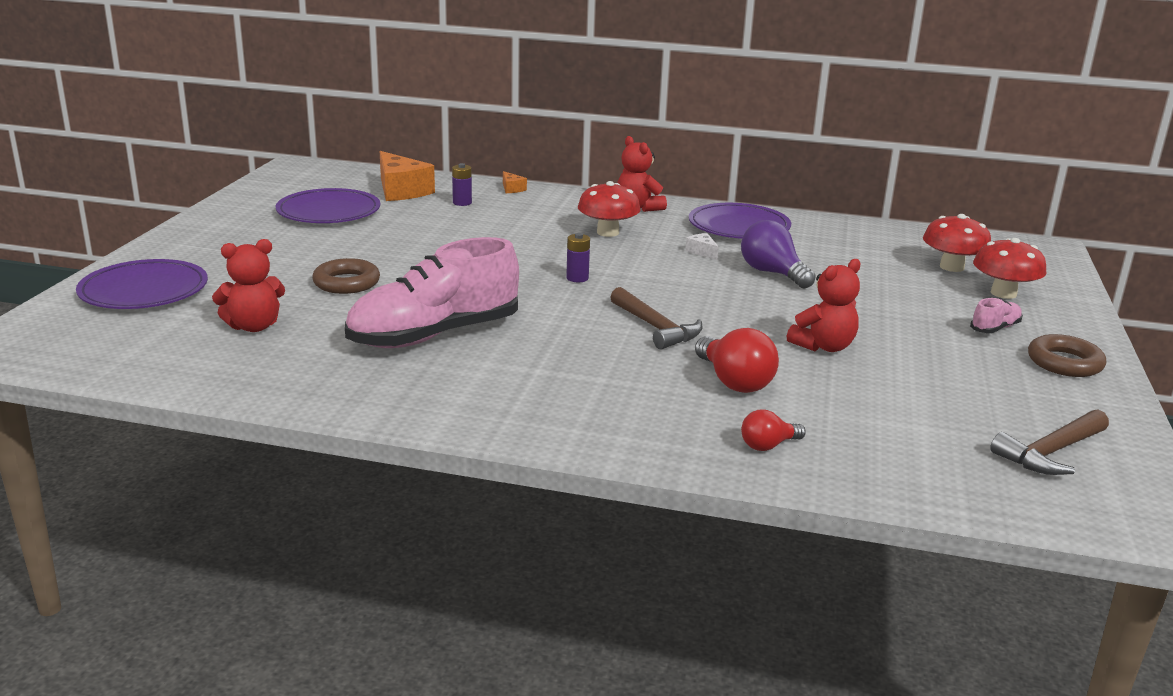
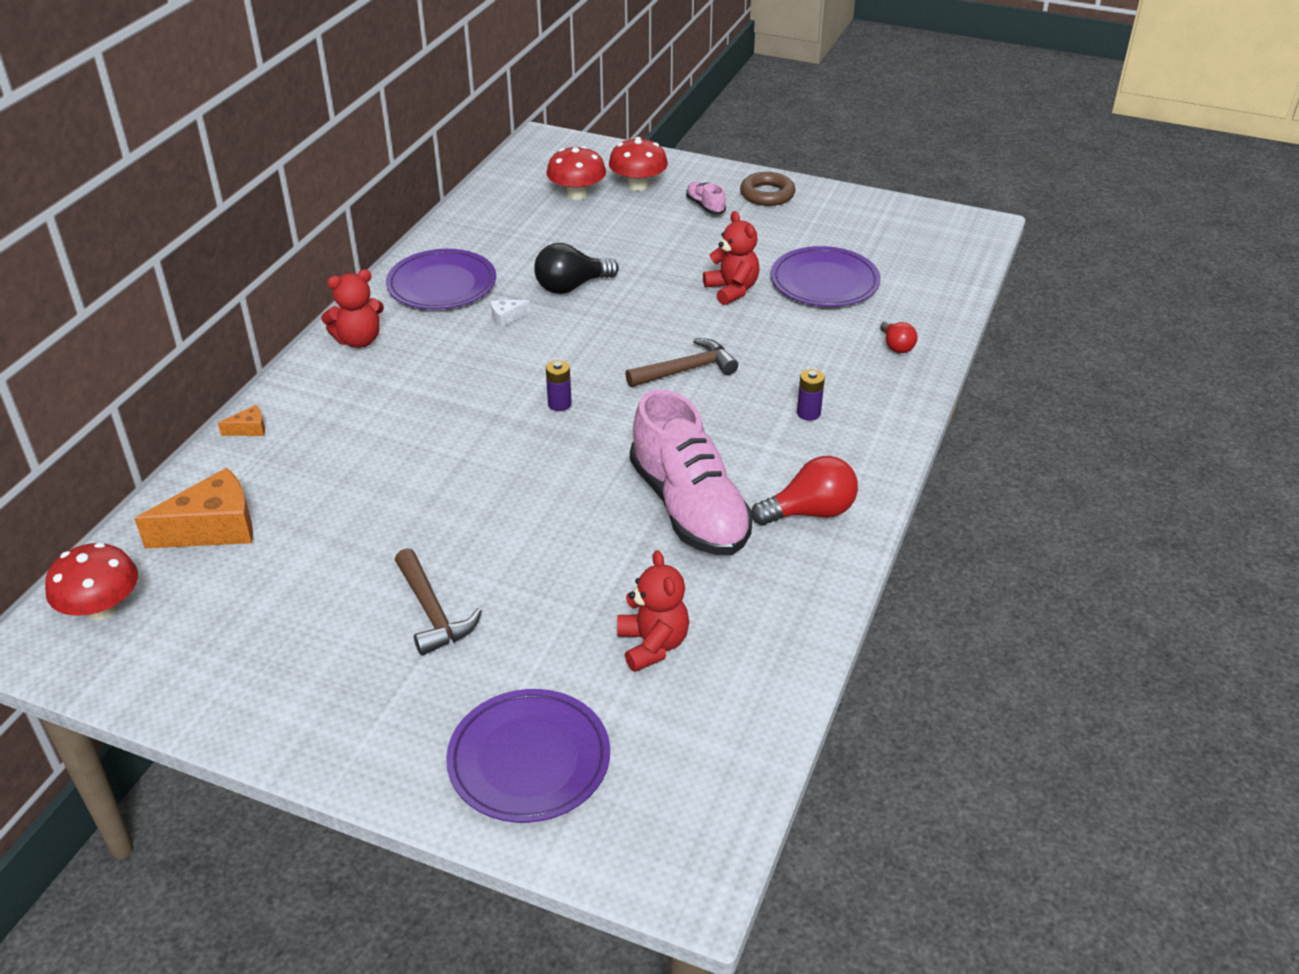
camera: 80 degrees left, 15 degrees up
(328, 212) = (277, 597): purple plate -> purple plate (824, 282)
(346, 283) = (538, 574): brown ring -> none
(462, 203) = (287, 474): purple battery -> purple battery (808, 413)
(608, 232) = (432, 370): red mushroom -> red mushroom (102, 608)
(734, 382) = (794, 344): red light bulb -> red light bulb (810, 512)
(772, 273) = (571, 286): purple light bulb -> black light bulb
(1051, 452) = (898, 236): brown hammer -> brown hammer (432, 612)

